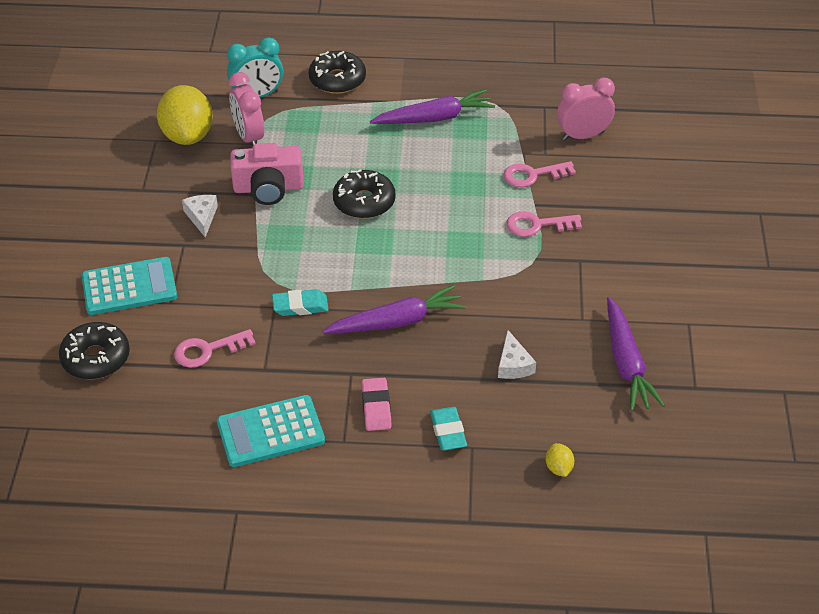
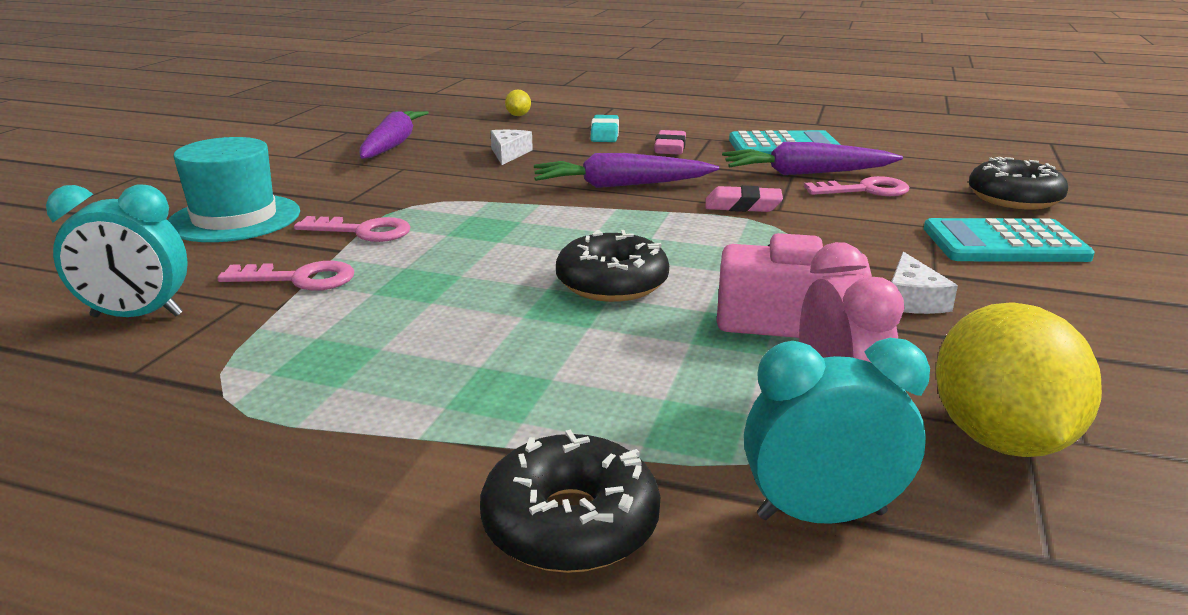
camera: 165 degrees left, 20 degrees down
(300, 306) = (742, 206): turquoise eraser -> pink eraser
(434, 118) = (385, 386): purple carrot -> purple carrot (806, 173)
(583, 136) = (137, 316): pink clock -> turquoise clock
(631, 224) = (234, 218): none -> turquoise hat

